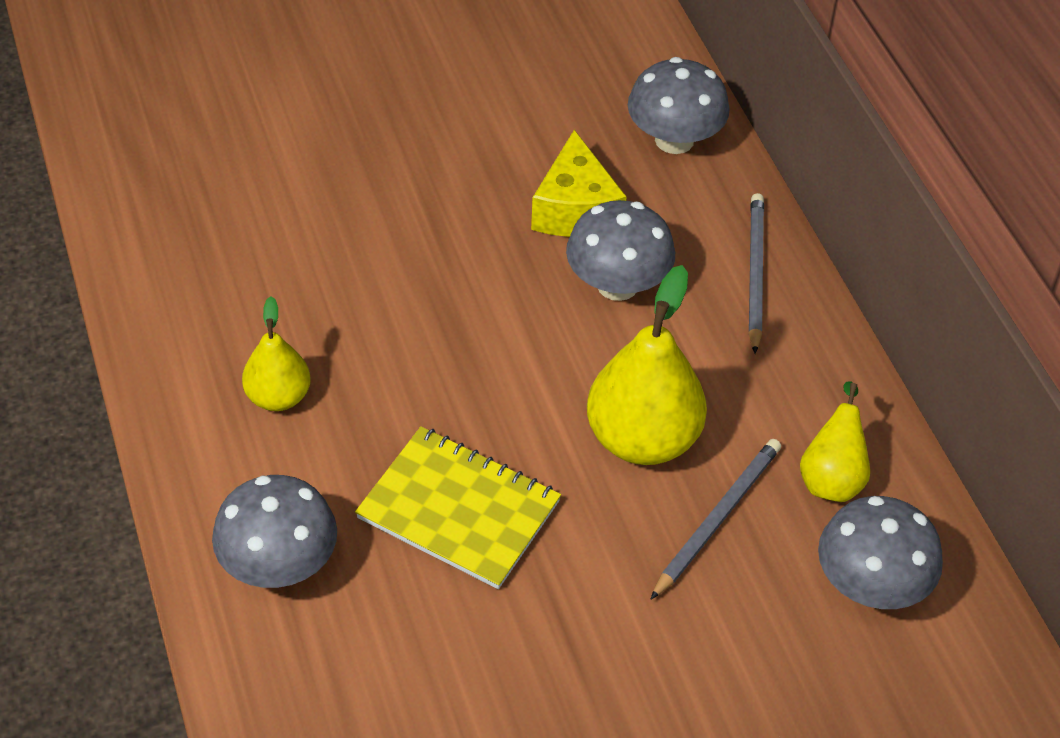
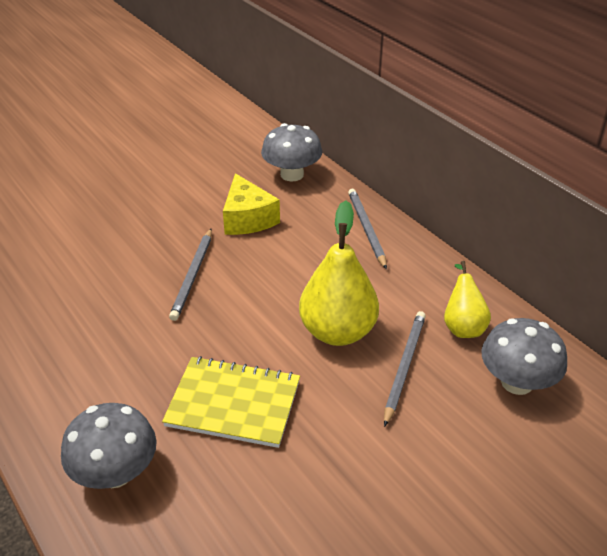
camera: 15 degrees left, 10 degrees down
(278, 397) = (87, 363): yellow pear -> none
(462, 292) = (193, 276): none -> grey pencil
(617, 284) = (288, 252): grey mushroom -> none

